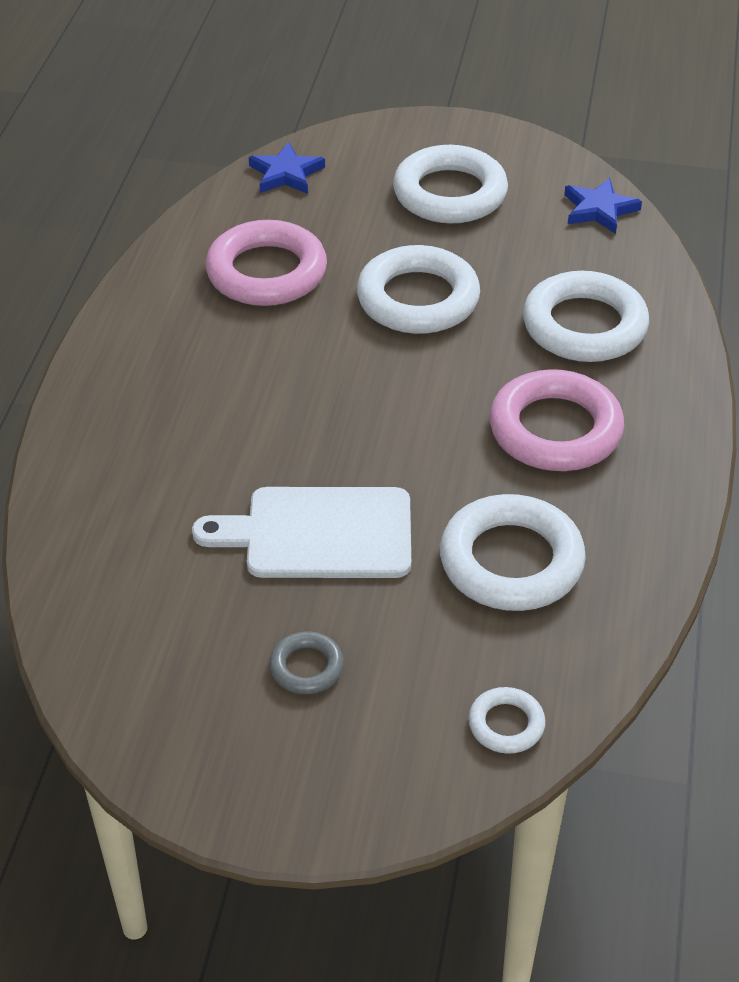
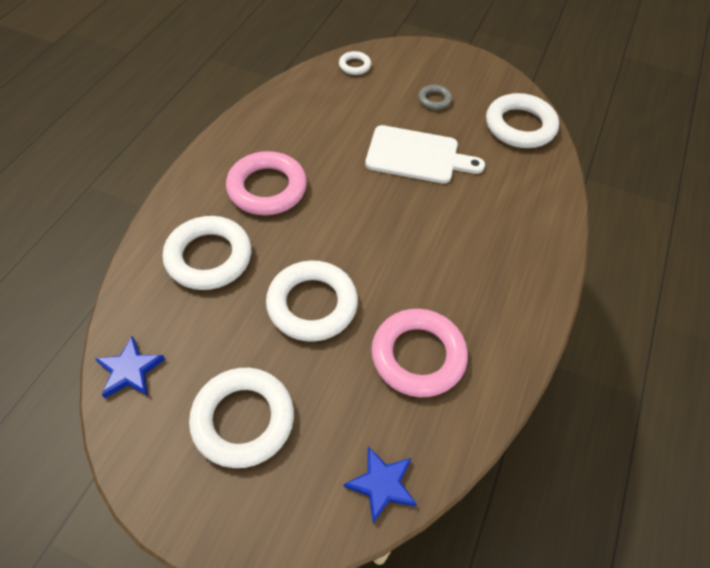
camera: 170 degrees left, 10 degrees up
(511, 561) = (324, 125): white ring -> white ring (520, 126)

